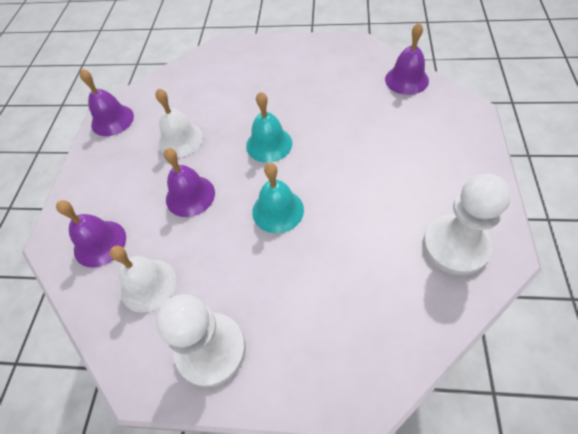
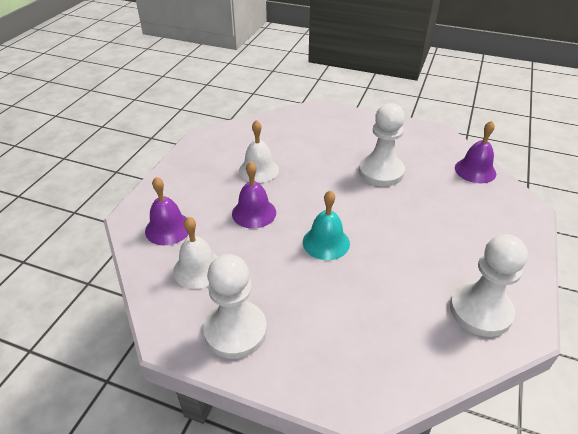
camera: 10 degrees right, 15 degrees down
(112, 120) = (206, 142): purple bell -> none
(269, 144) = (334, 191): turquoise bell -> none
(311, 107) = (381, 172): none -> white pawn

